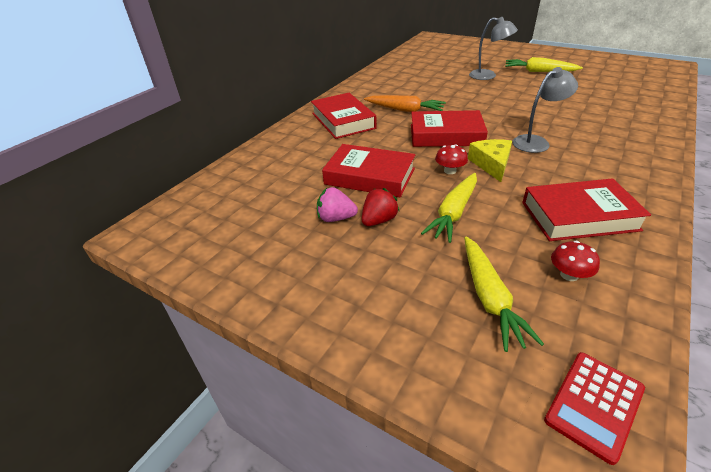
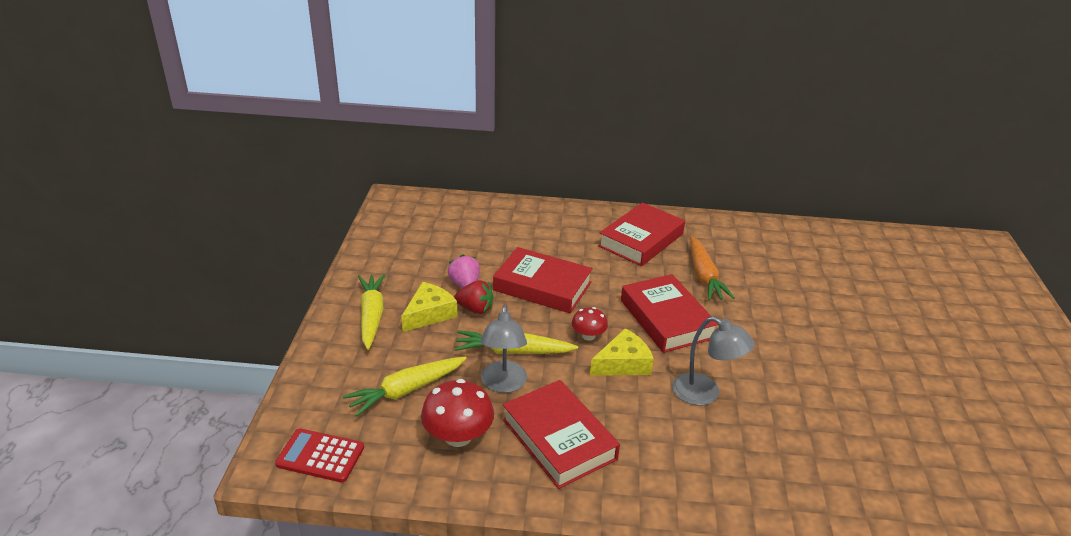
camera: 60 degrees right, 5 degrees down
(368, 252) = (429, 314): none -> yellow cheese
(369, 176) = (542, 286): red book -> red book turned 60 degrees counterclockwise
(488, 76) = (882, 326): grey lamp -> grey lamp (503, 384)
(539, 71) = (955, 376): yellow carrot -> yellow carrot (371, 316)
(569, 275) = (458, 436): red mushroom -> red mushroom, size x1.71

